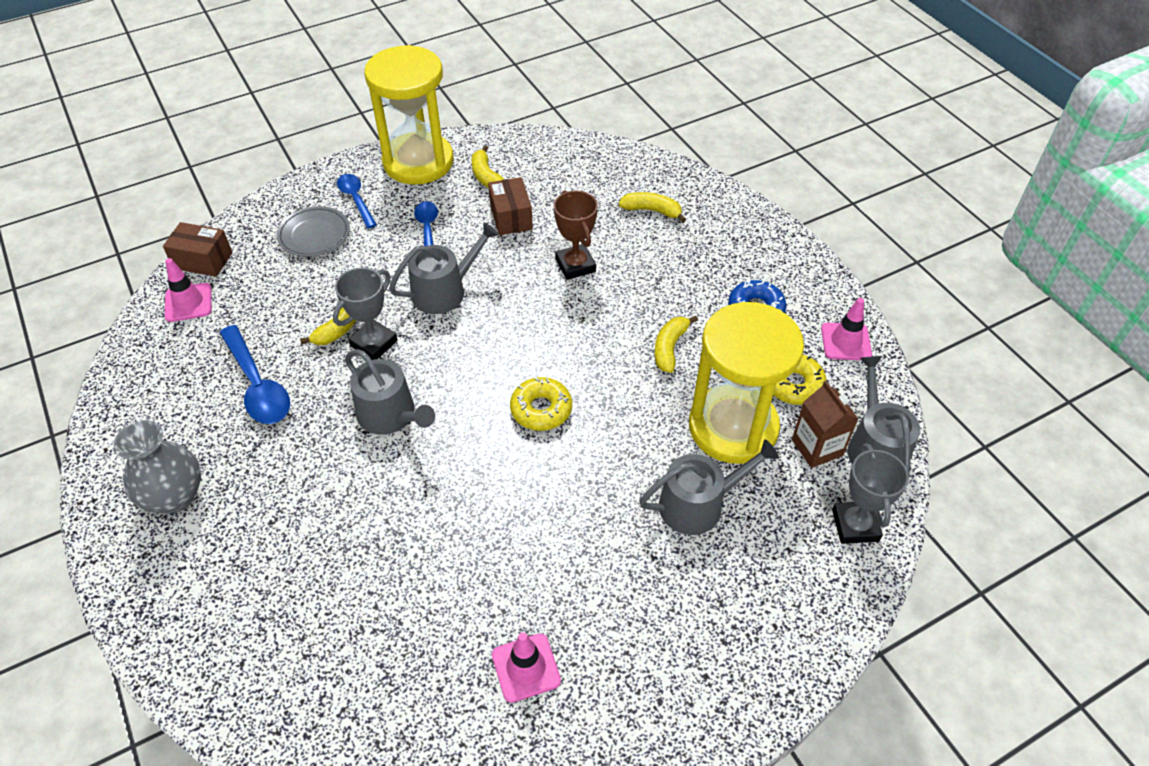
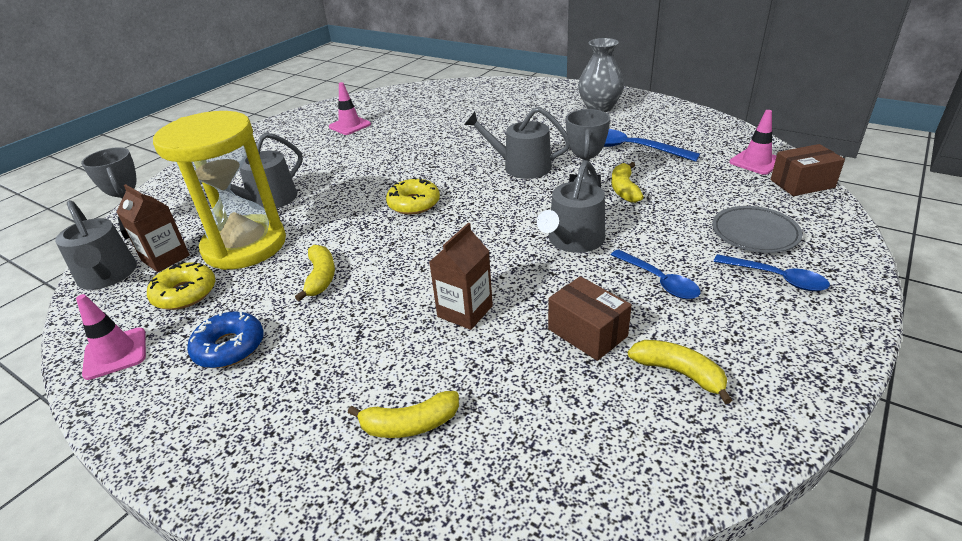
camera: 155 degrees right, 15 degrees down
(418, 162) = (788, 353): yellow hourglass -> none
(575, 265) = (465, 311): brown trophy -> brown carton

